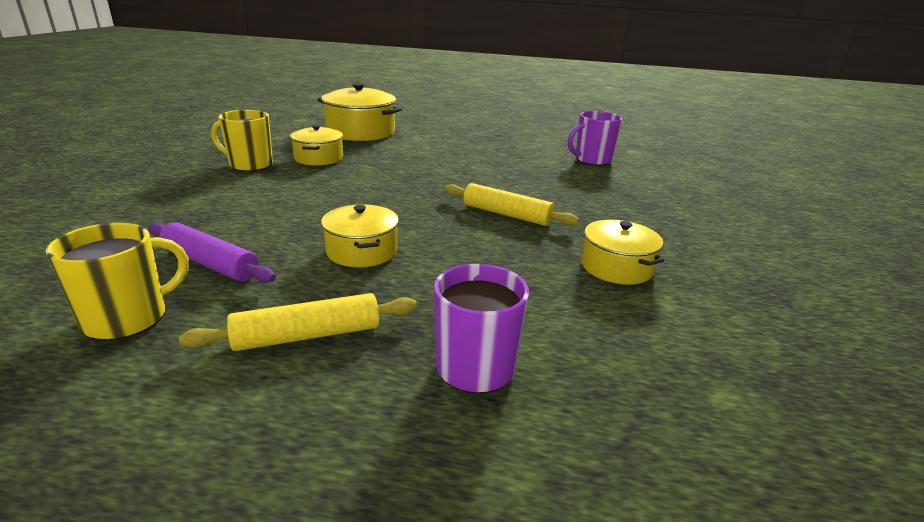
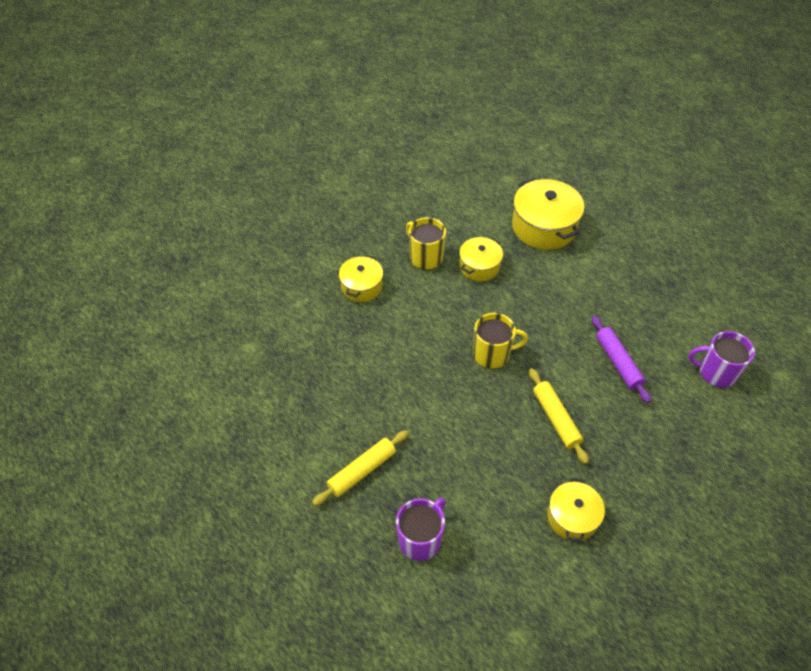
camera: 40 degrees right, 25 degrees up
(128, 318) = (295, 410): yellow mug -> yellow mug (492, 354)
(210, 263) = (347, 380): purple rolling pin -> purple rolling pin (618, 362)
(307, 335) = (362, 471): yellow rolling pin -> yellow rolling pin turned 60 degrees counterclockwise
(362, 251) = (431, 411): yellow pot -> yellow pot (361, 286)

